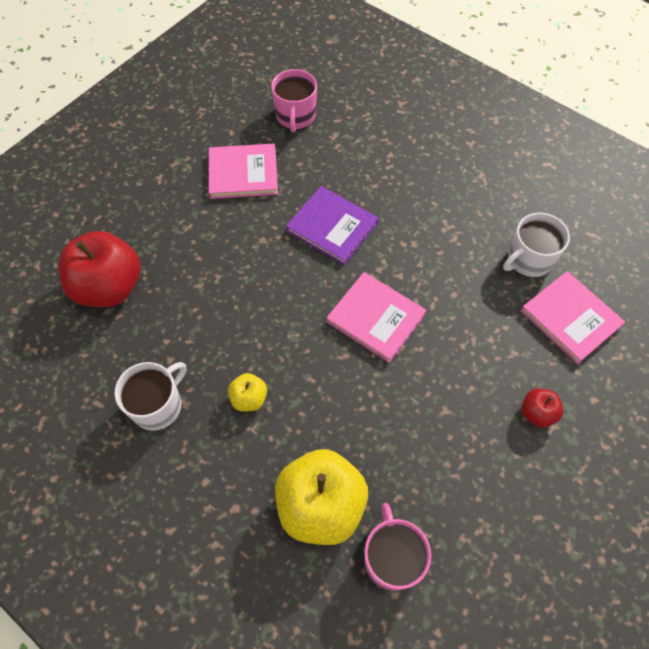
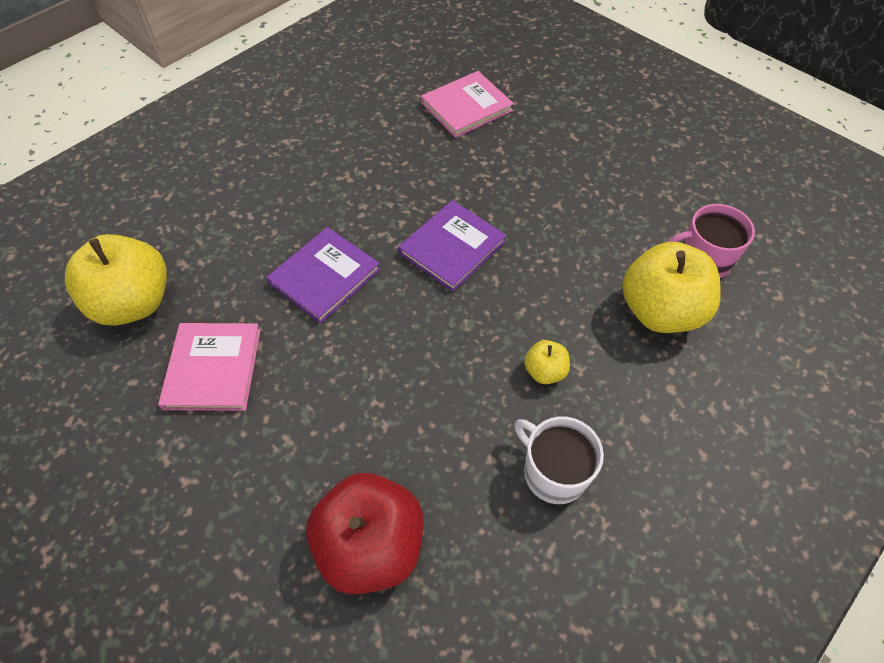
camera: 85 degrees left, 5 degrees down
(295, 116) = (134, 303): pink mug -> yellow apple
(376, 318) = (452, 247): pink book -> purple book
(528, 260) = (399, 123): white mug -> none
(537, 413) = (559, 143): red apple -> none

